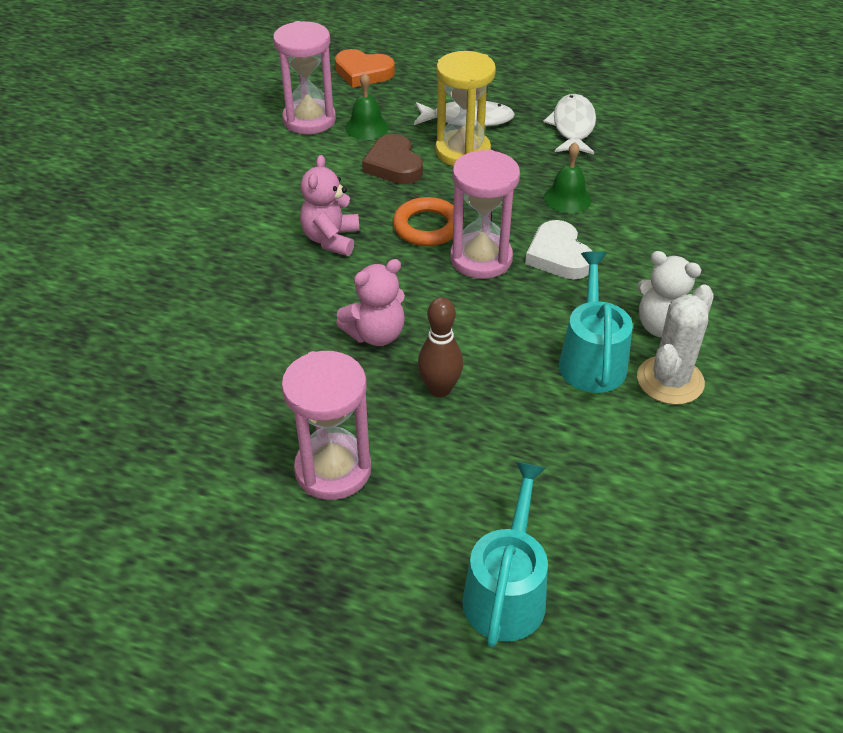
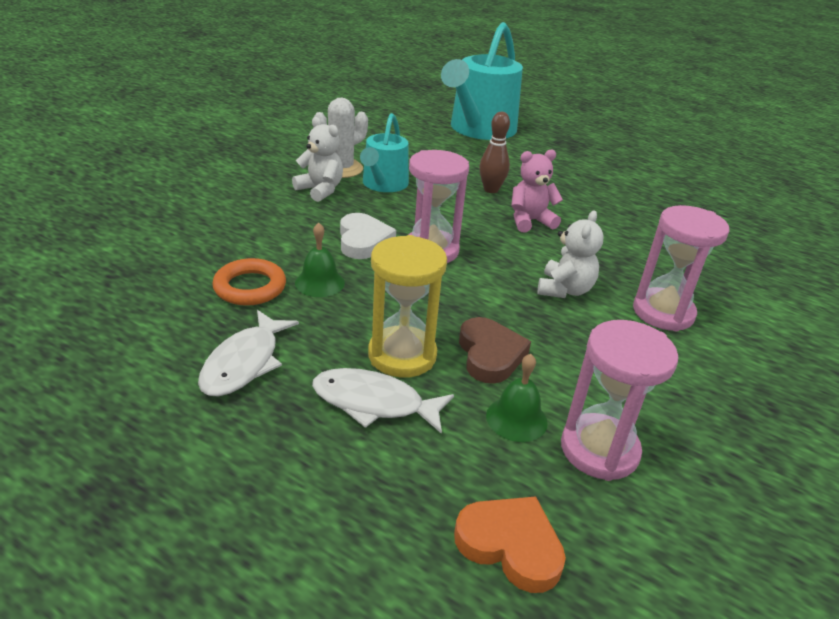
camera: 170 degrees left, 10 degrees down
(331, 239) = (564, 290): pink teddy bear -> white teddy bear
(333, 470) = (561, 173): pink hourglass -> pink hourglass (663, 312)
(427, 227) = (470, 283): orange ring -> orange ring (250, 287)
(506, 592) = (479, 129): turquoise watering can -> turquoise watering can, size x1.74

